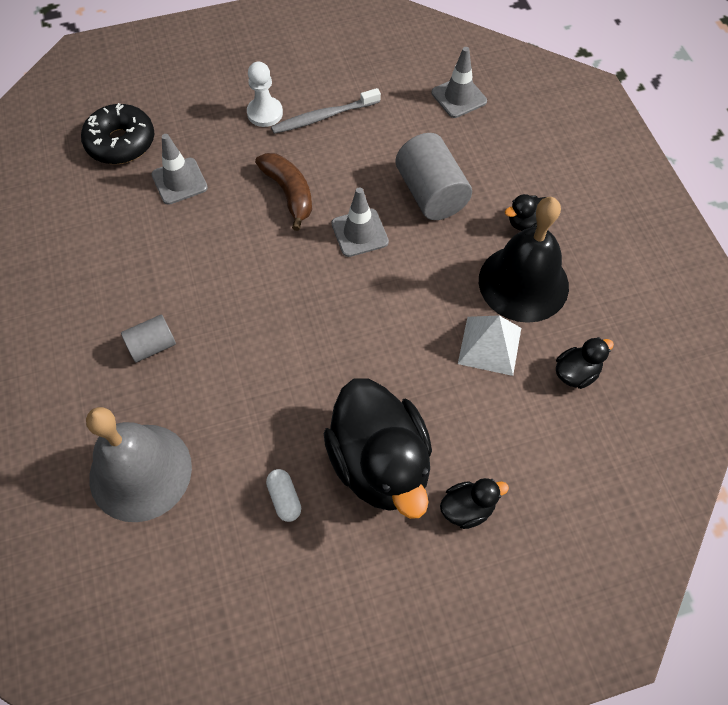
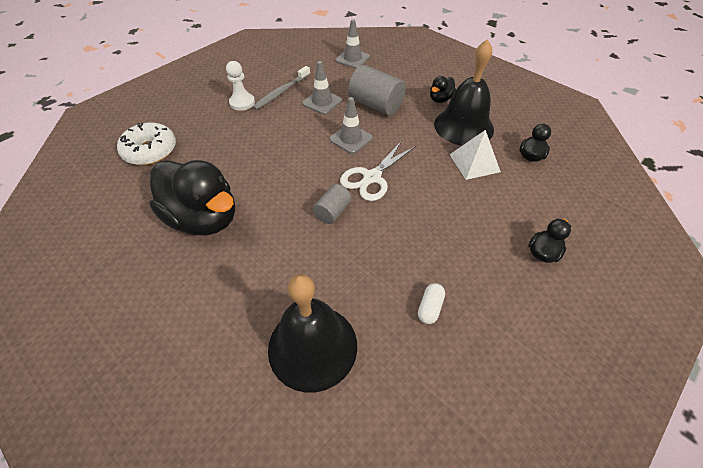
camera: 30 degrees left, 10 degrees down
(121, 142) = (150, 151): black donut -> white donut
(140, 472) = (312, 346): grey bell -> black bell
(152, 346) = (260, 258): grey cylinder -> grey cylinder (332, 212)
(179, 181) = (209, 156): grey traffic cone -> grey traffic cone (322, 102)
(284, 498) = (430, 308): white capsule -> white capsule turned 75 degrees clockwise
(289, 193) = (290, 136): brown banana -> none
(344, 303) = (372, 177): none -> white scissors
(380, 463) = (470, 254): black duck -> black duck (203, 218)

